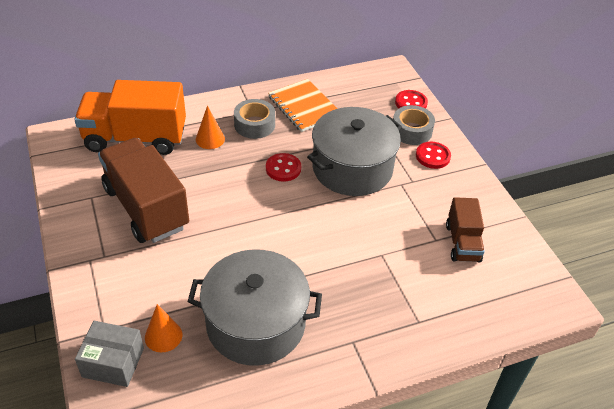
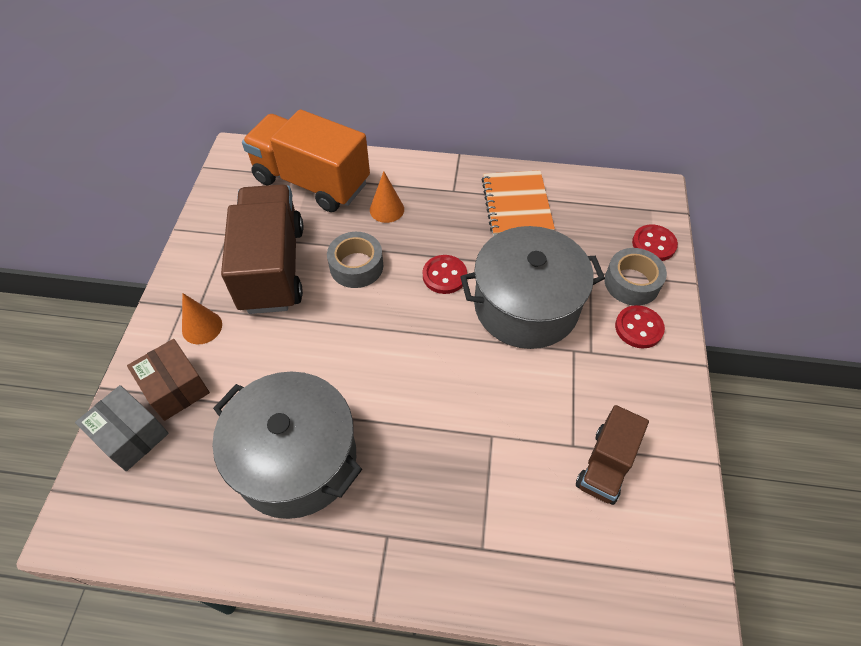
camera: 30 degrees right, 10 degrees up
(126, 316) = (175, 388): none -> brown box
(163, 336) = (196, 428): orange cone -> orange cone (202, 327)
(254, 125) = (446, 208): grey tape -> grey tape (356, 266)

